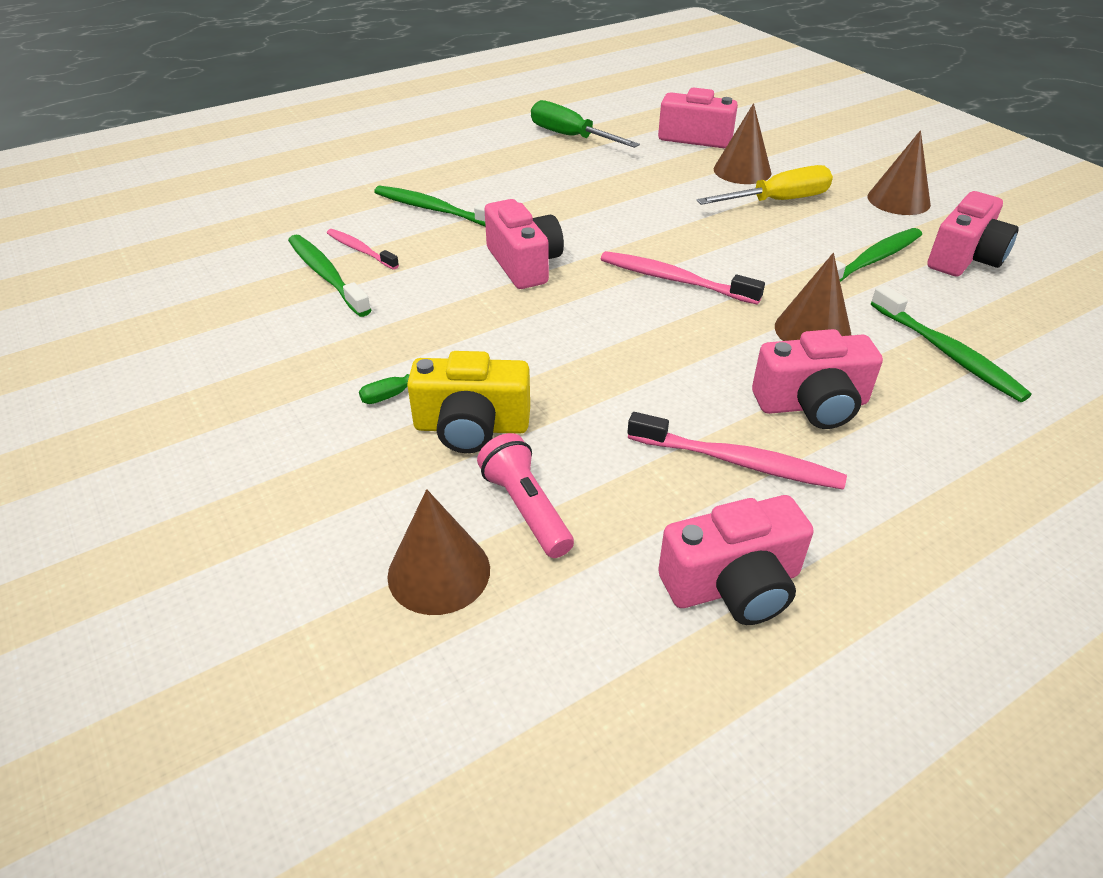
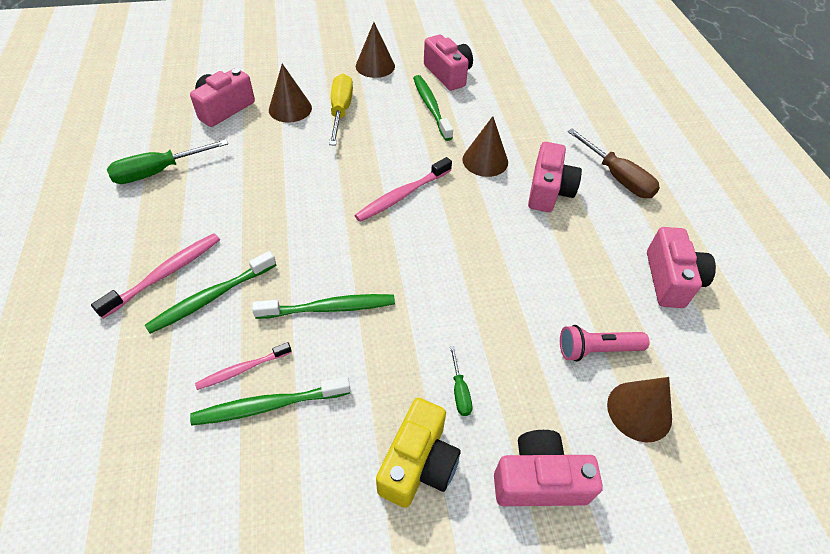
camera: 70 degrees left, 10 degrees up
(471, 427) = (513, 356): yellow camera -> yellow camera (418, 464)
(524, 264) = (335, 265): pink camera -> pink camera (539, 480)
(738, 462) = (584, 240): pink toothbrush -> pink toothbrush (165, 274)
(931, 480) = (617, 177): none -> brown screwdriver
(947, 353) = (526, 123): green toothbrush -> green toothbrush (329, 308)

